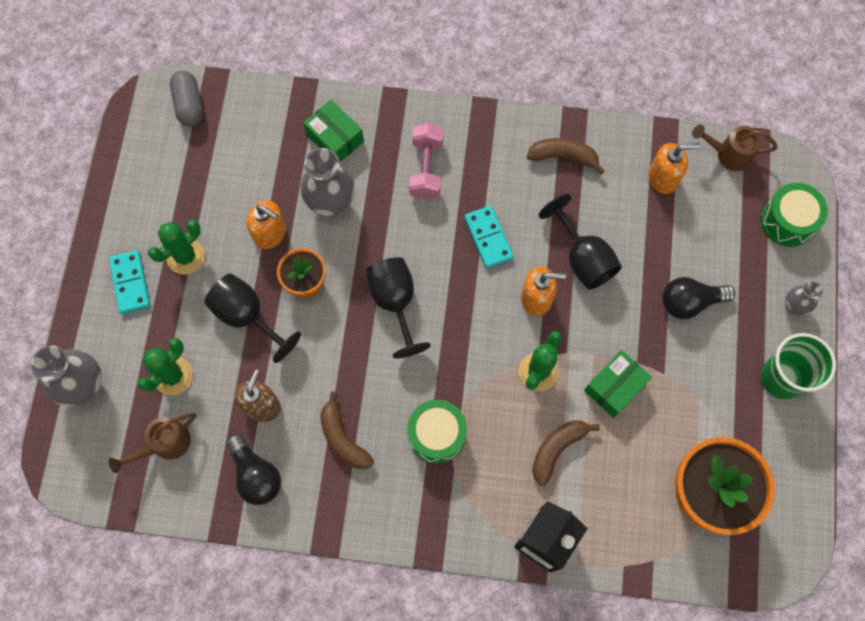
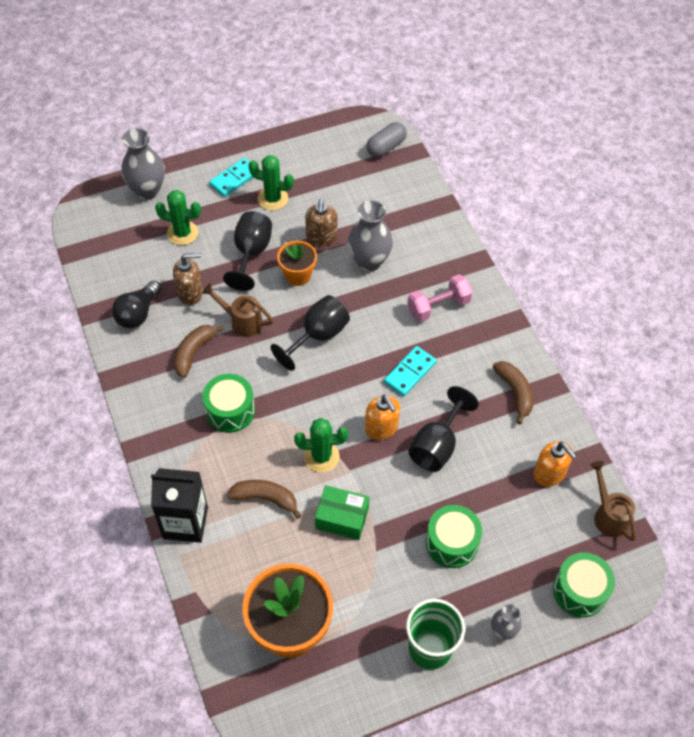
camera: 60 degrees right, 15 degrees down
(165, 444) = (132, 252): brown watering can -> brown watering can (242, 322)
(270, 233) = (321, 237): orange soap dispenser -> brown soap dispenser
(335, 138) = (422, 240): green box -> none
(689, 302) = (451, 543): black light bulb -> green drum

